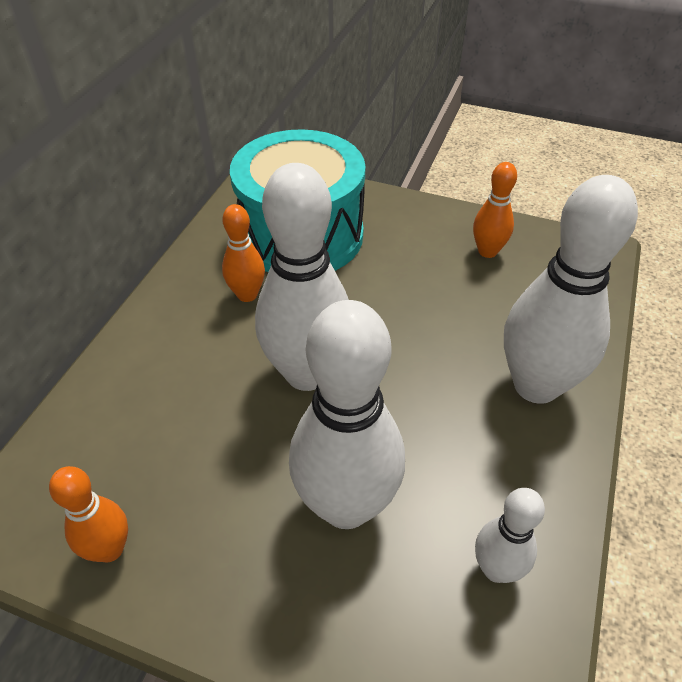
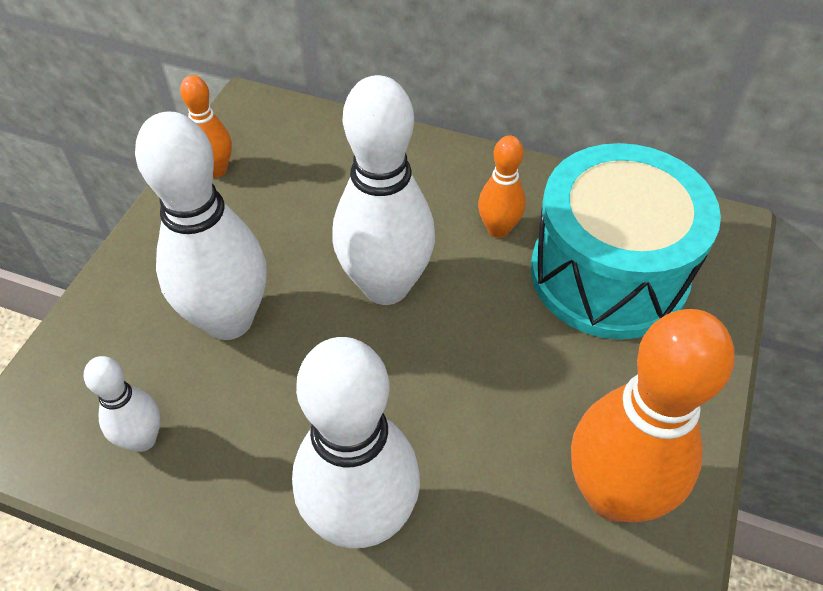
camera: 90 degrees right, 5 degrees up
(487, 251) = (613, 495): orange bowling pin -> orange bowling pin, size x1.98

